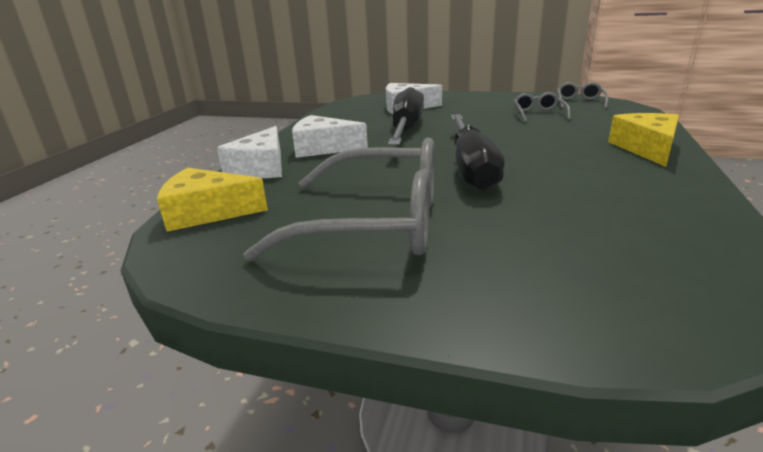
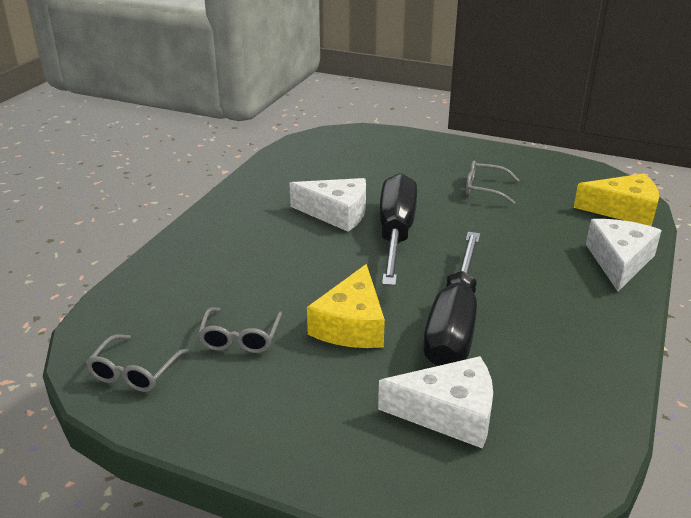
camera: 175 degrees left, 5 degrees up
(323, 148) = (563, 290): white cheese -> white cheese (336, 213)
(376, 223) = (484, 189): grey glasses -> grey glasses, size x0.44
(647, 148) = (207, 240): yellow cheese -> yellow cheese (351, 324)

